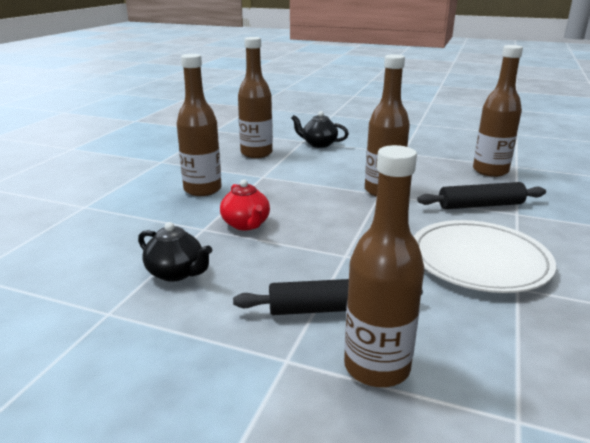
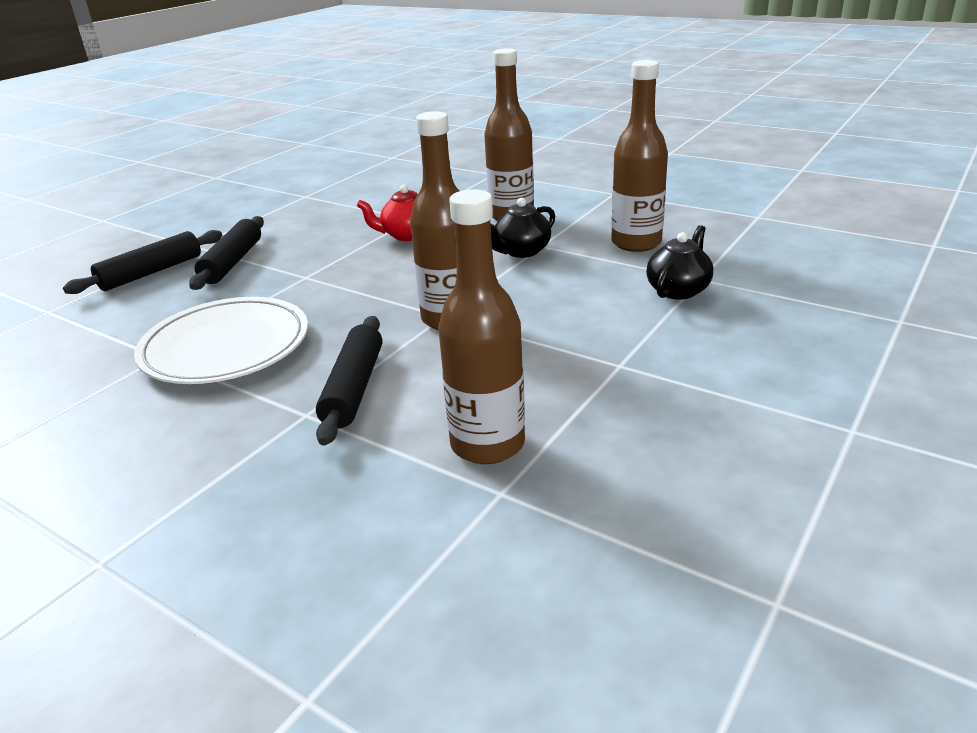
camera: 105 degrees right, 5 degrees up
(176, 273) = (339, 211): black teapot -> black teapot (521, 251)
(377, 367) = (151, 272): brown bottle -> black rolling pin

